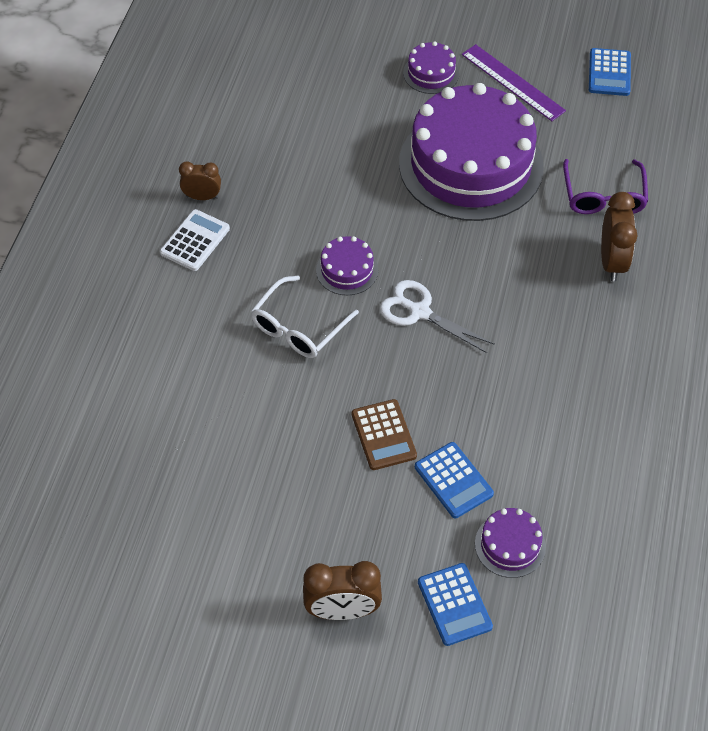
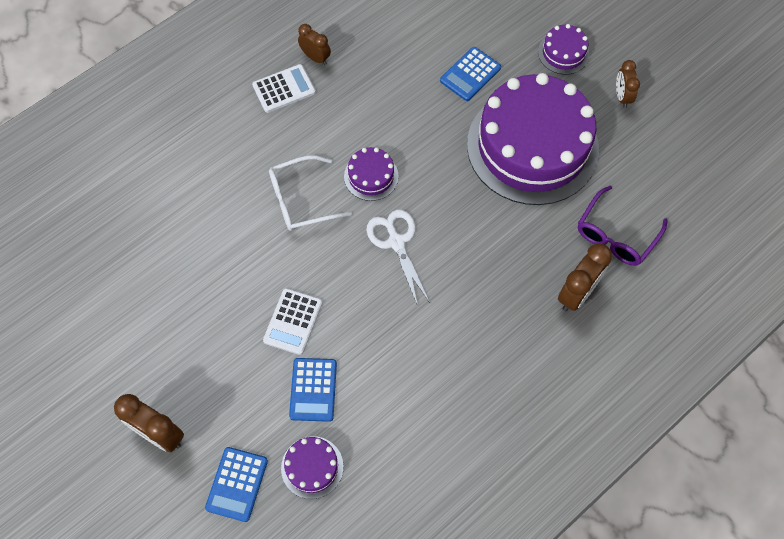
camera: 35 degrees right, 10 degrees up
(384, 435) = (293, 321): brown calculator -> white calculator
(512, 82) = (622, 96): purple ruler -> brown clock
(609, 73) = (709, 132): blue calculator -> blue calculator (470, 74)

